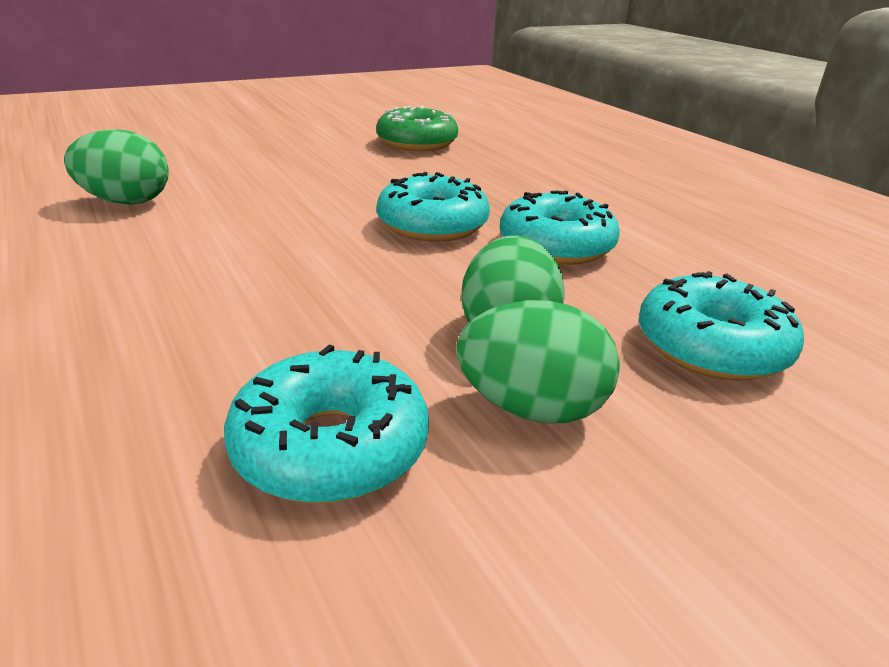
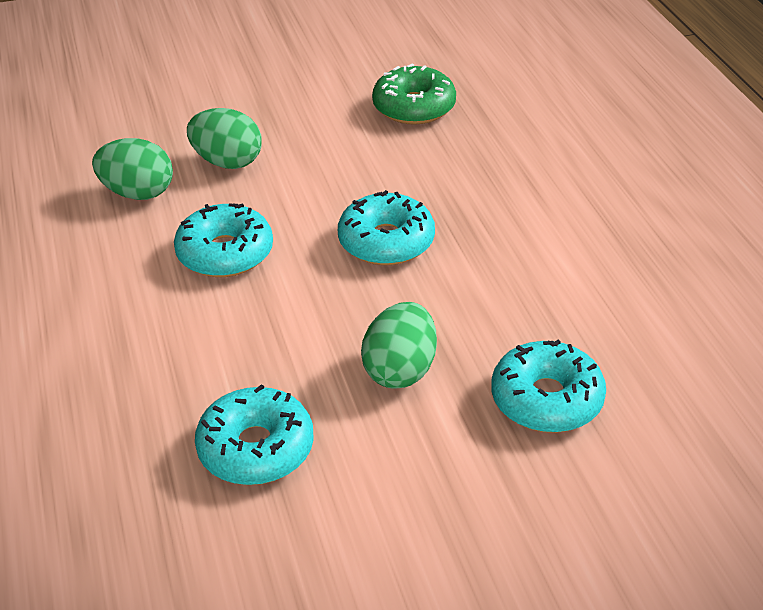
camera: 15 degrees right, 10 degrees up
(531, 408) = (388, 436): green egg -> green egg (227, 162)
(556, 246) = (483, 277): turquoise donut -> turquoise donut (225, 253)

